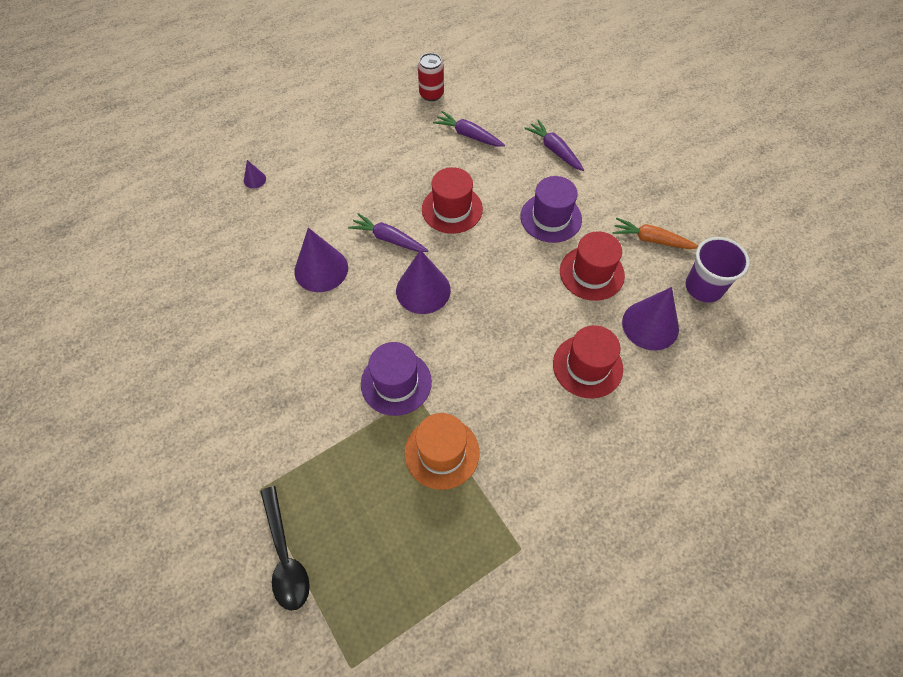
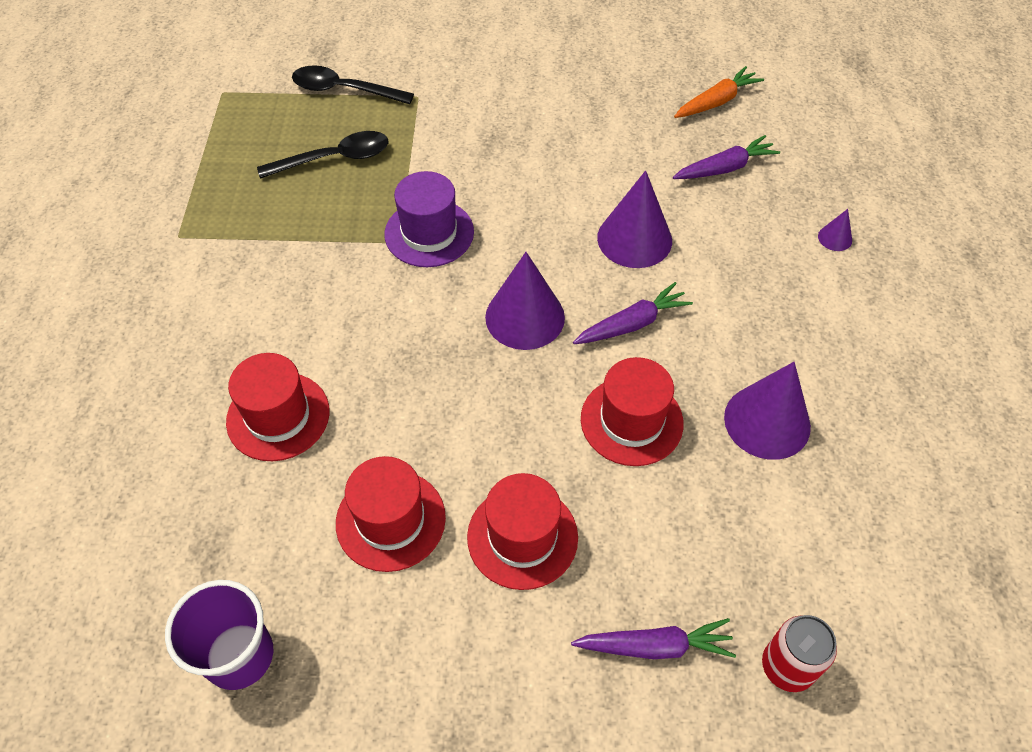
camera: 125 degrees right, 5 degrees down
(369, 499) = (334, 159): none -> black spoon
(431, 94) = (908, 538): red can -> red can (787, 666)
(442, 452) = (321, 229): orange hat -> none
(468, 135) = (772, 534): purple carrot -> purple carrot (725, 168)
(551, 218) = (522, 537): purple hat -> red hat
(650, 325) = (257, 530): purple cone -> purple cone (767, 421)
(651, 240) = (372, 652): orange carrot -> orange carrot (716, 101)

